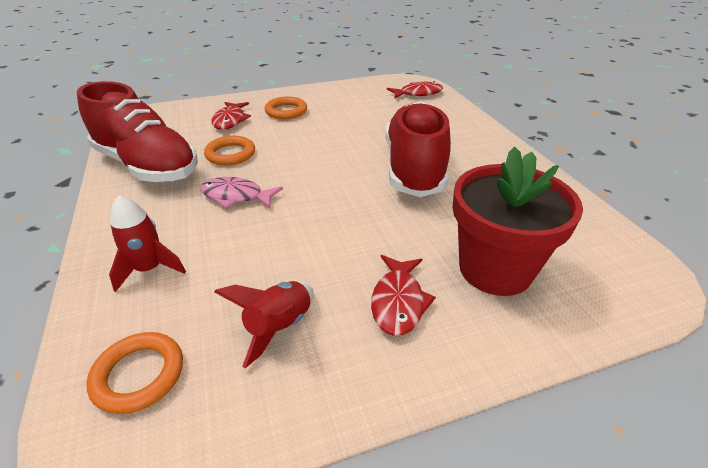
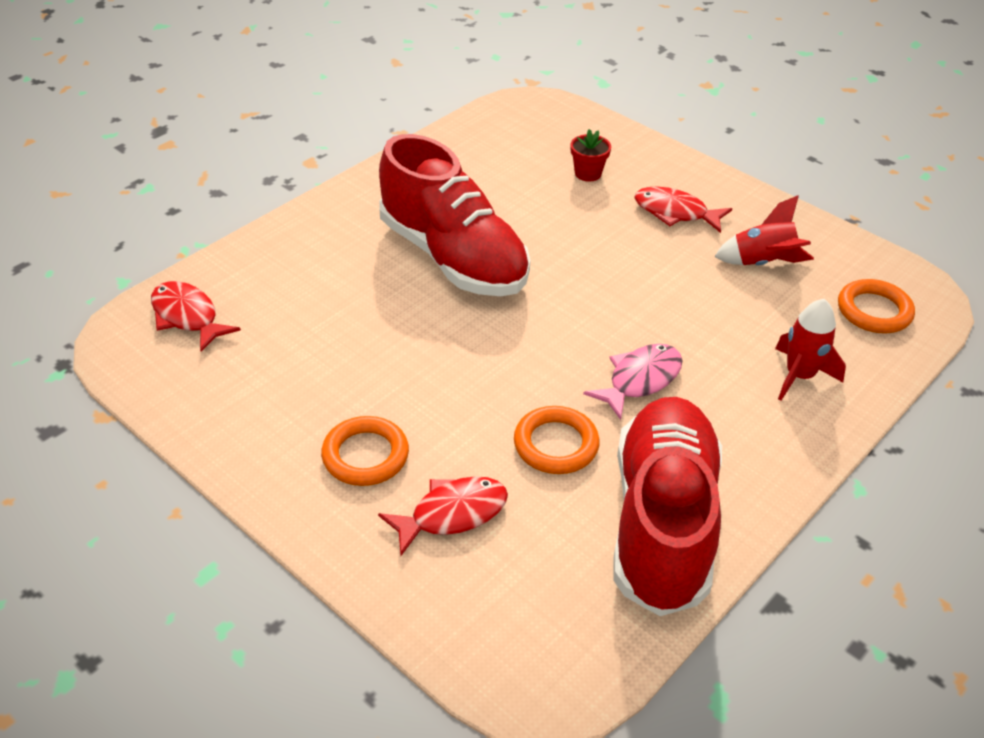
camera: 120 degrees left, 5 degrees up
(236, 196) = (640, 380): pink fish -> pink fish turned 120 degrees counterclockwise
(398, 302) = (675, 212): red fish -> red fish turned 135 degrees counterclockwise
(414, 168) = (453, 257): red shoe -> red shoe turned 105 degrees counterclockwise
(495, 269) = (588, 173): red flower pot -> red flower pot, size x0.40

